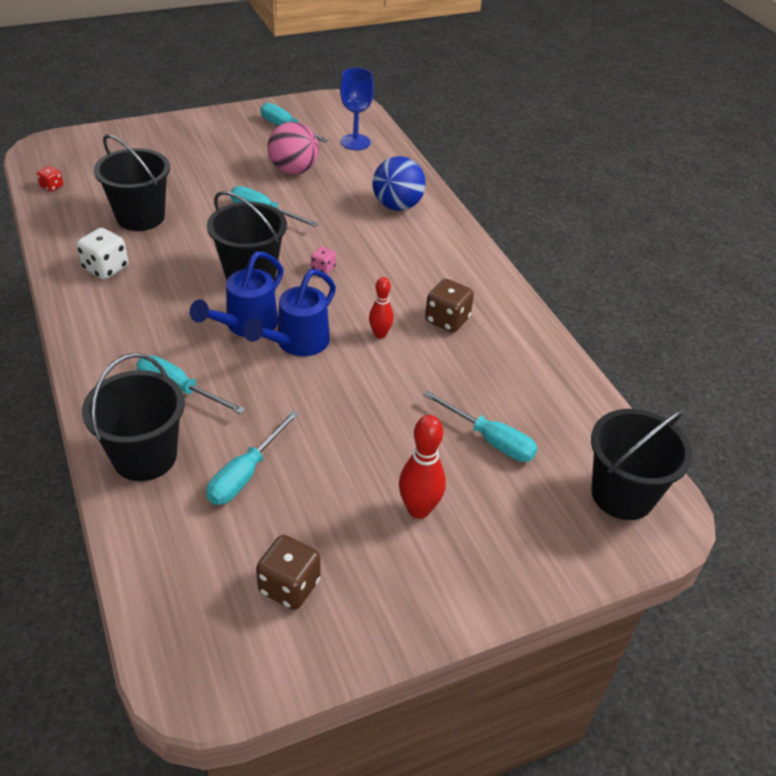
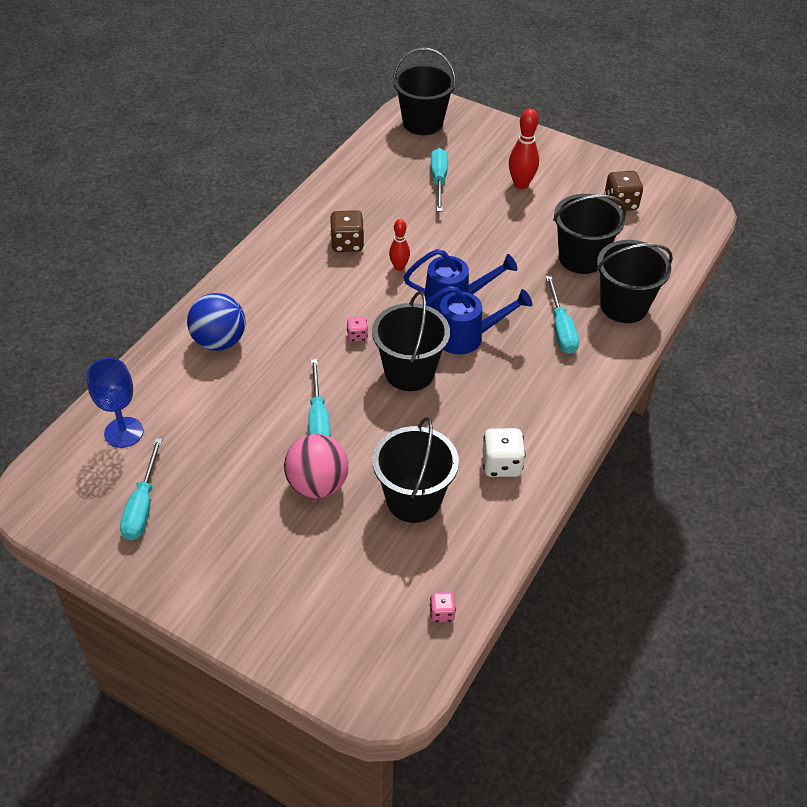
camera: 125 degrees left, 5 degrees up
(52, 187) = (442, 613): red dice -> pink dice
(245, 474) = (581, 258): turquoise screwdriver -> black bucket
(293, 170) = (225, 445): pink ball -> pink ball (317, 485)

